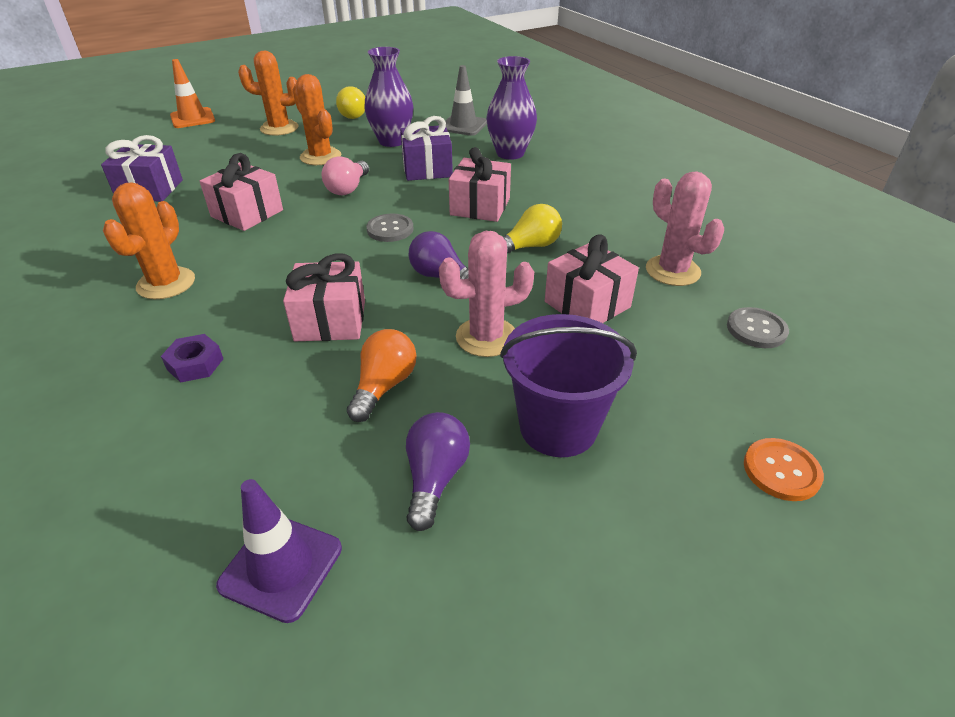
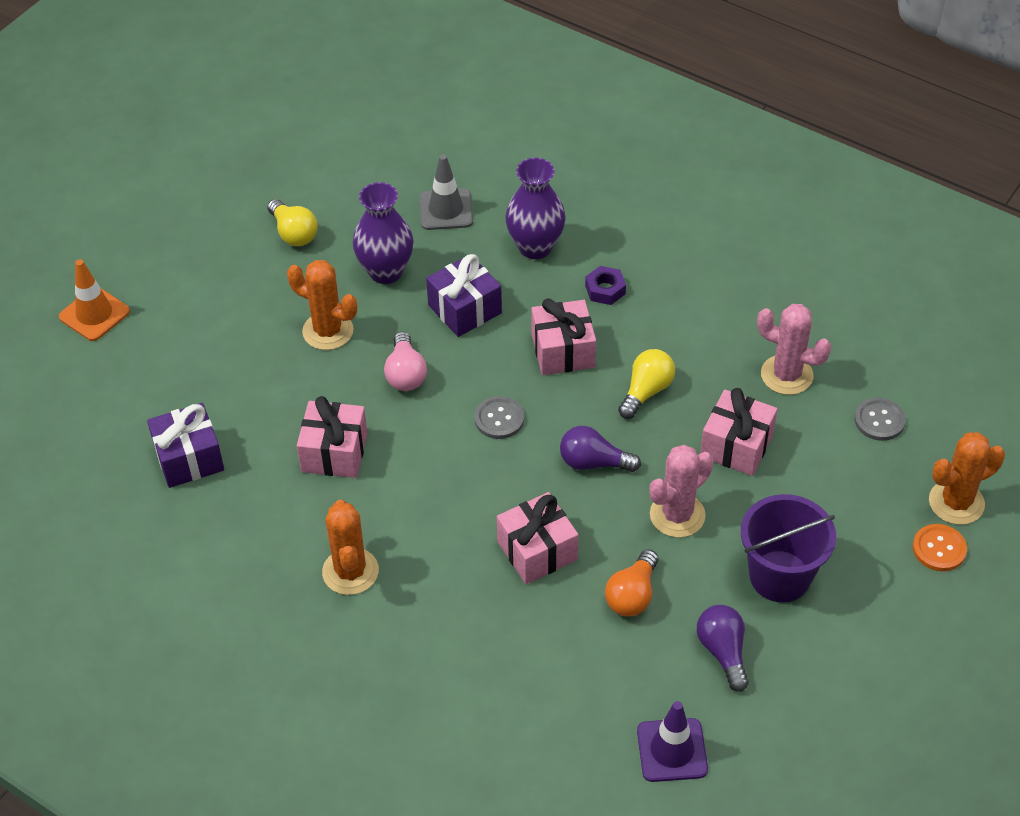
camera: 25 degrees left, 10 degrees up
(195, 364) = (466, 639): purple nut -> purple nut (605, 290)
(279, 128) = (227, 295): orange cactus -> orange cactus (956, 502)
(384, 386) = (632, 595): orange light bulb -> orange light bulb turned 150 degrees counterclockwise

